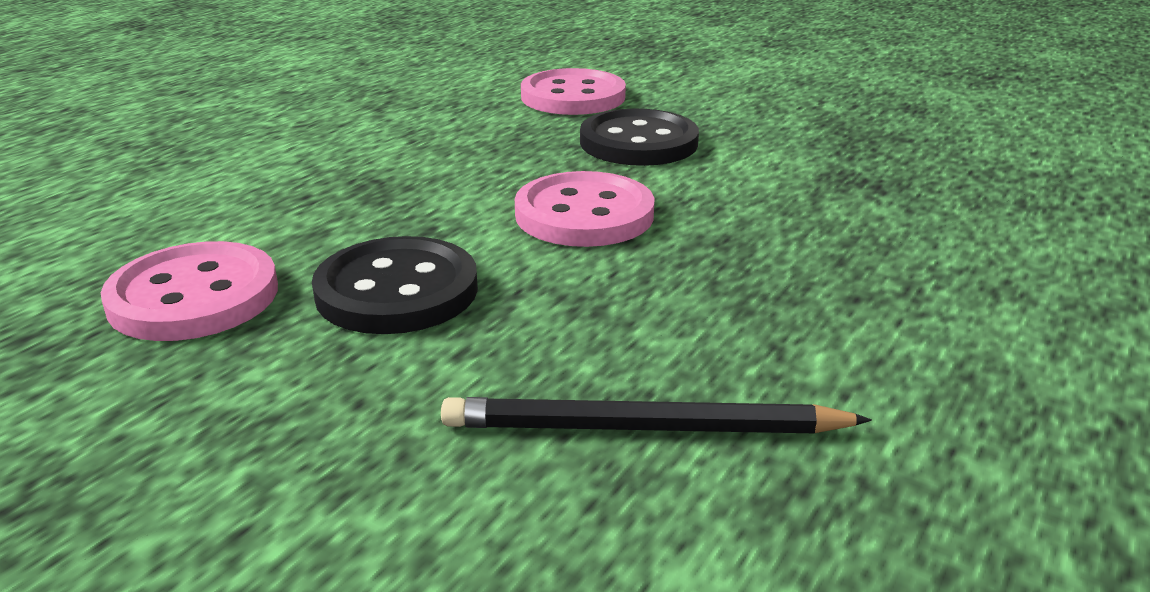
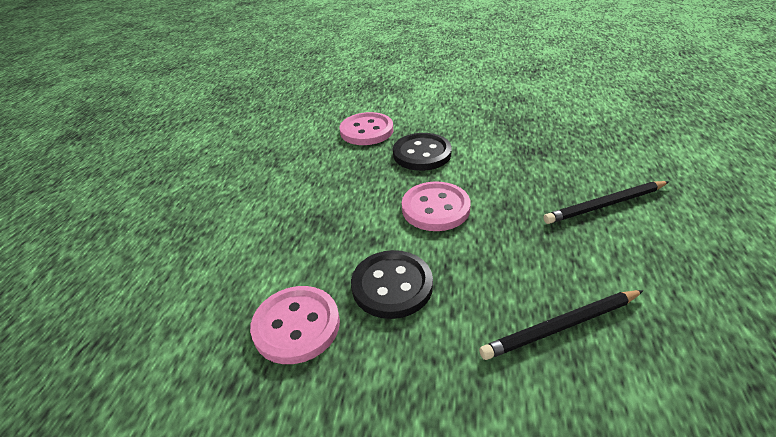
camera: 20 degrees left, 10 degrees up
(934, 286) = (605, 205): none -> black pencil

